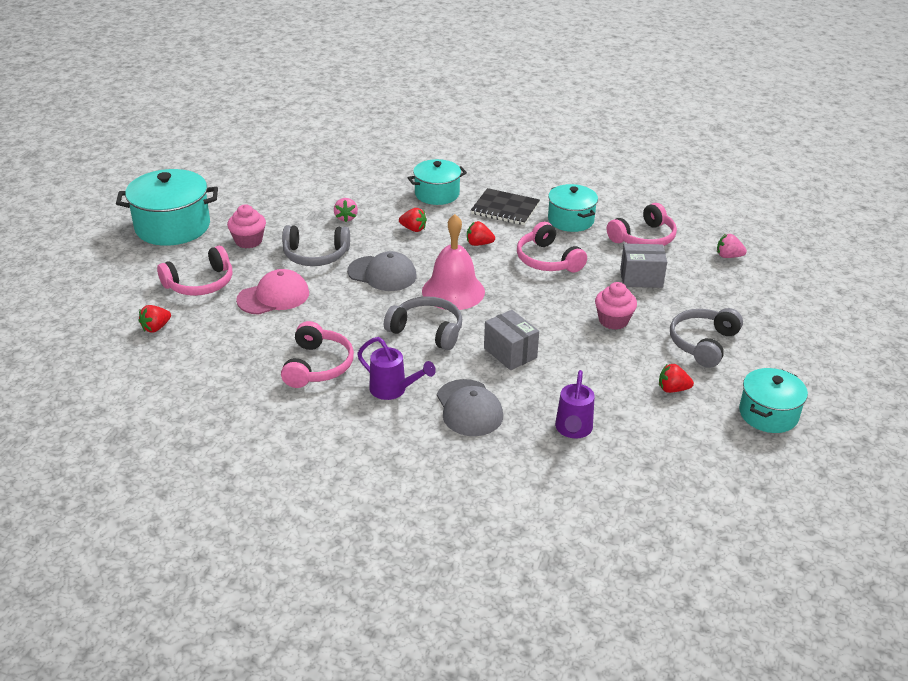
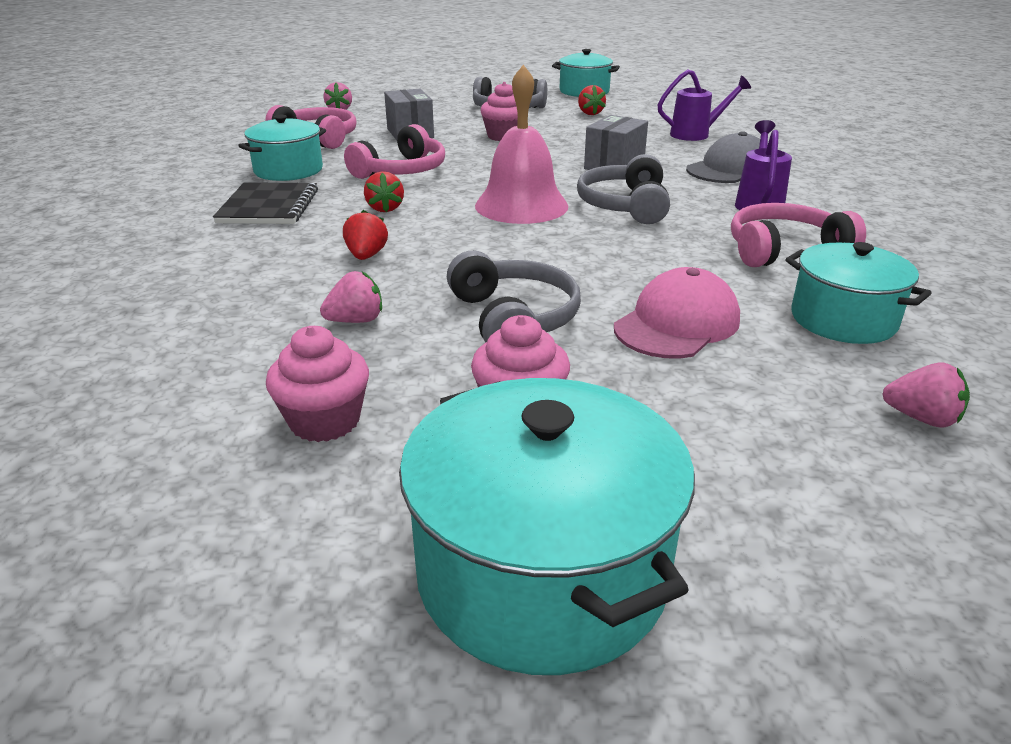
camera: 110 degrees left, 5 degrees down
(156, 328) = (921, 418): red strawberry -> pink strawberry
(200, 283) = (730, 418): pink headphones -> none
(273, 296) = (677, 324): pink cap -> pink cap turned 90 degrees clockwise
(277, 203) = (325, 421): none -> pink cupcake
(382, 274) = (521, 254): grey cap -> none
(437, 194) = (230, 258): turquoise pot -> turquoise pot (843, 320)

